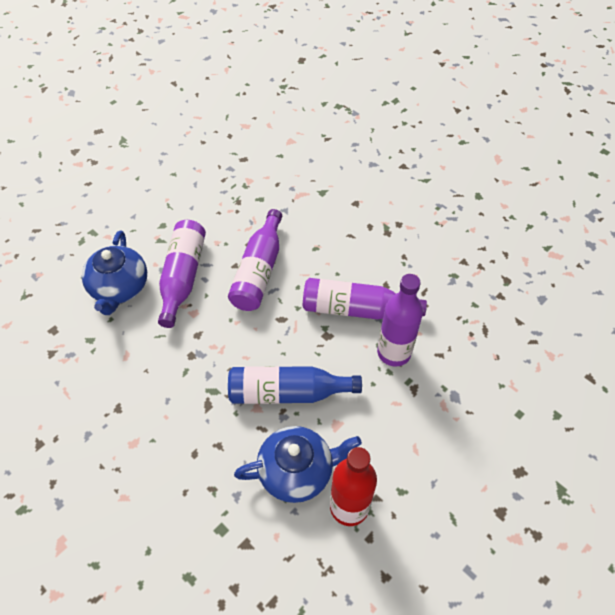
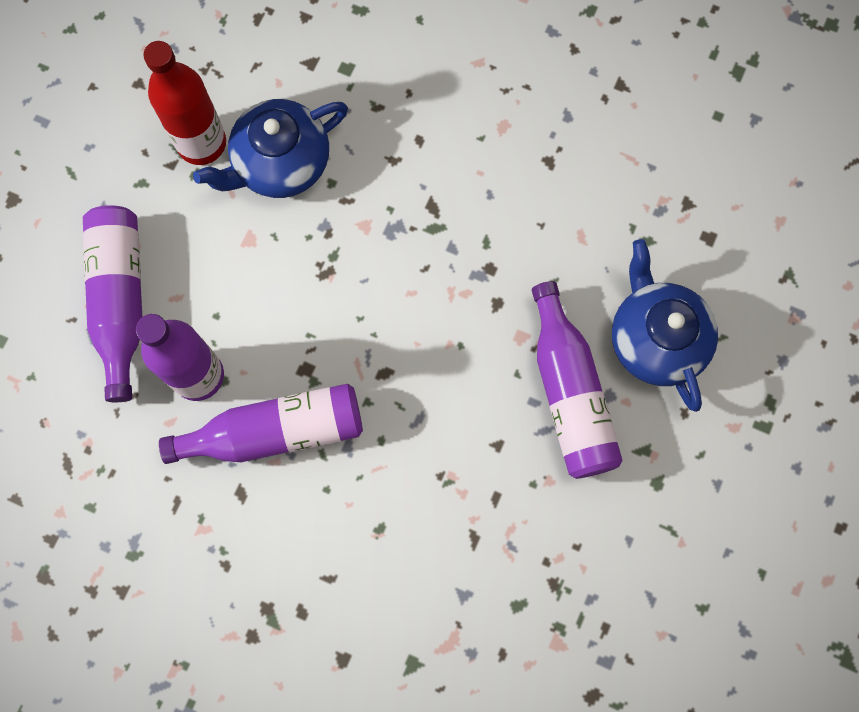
camera: 160 degrees right, 20 degrees up
(259, 271) = (454, 448): purple bottle -> purple bottle (120, 301)
(288, 392) = (330, 261): blue bottle -> none

